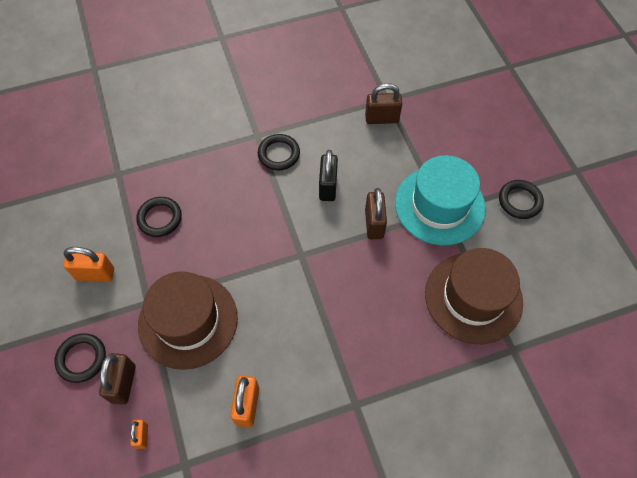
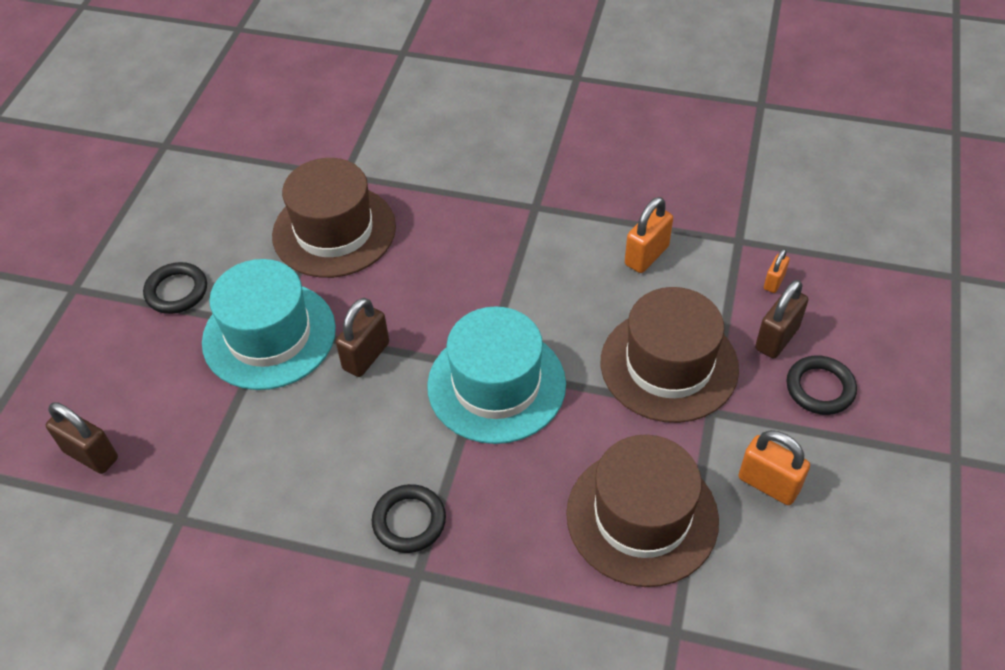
camera: 145 degrees left, 10 degrees down
(160, 218) = (642, 516): black ring -> brown hat
(286, 248) = (496, 385): none -> turquoise hat
(328, 187) = (381, 433): black padlock -> none
(381, 118) = (219, 492): brown padlock -> brown padlock (91, 455)

